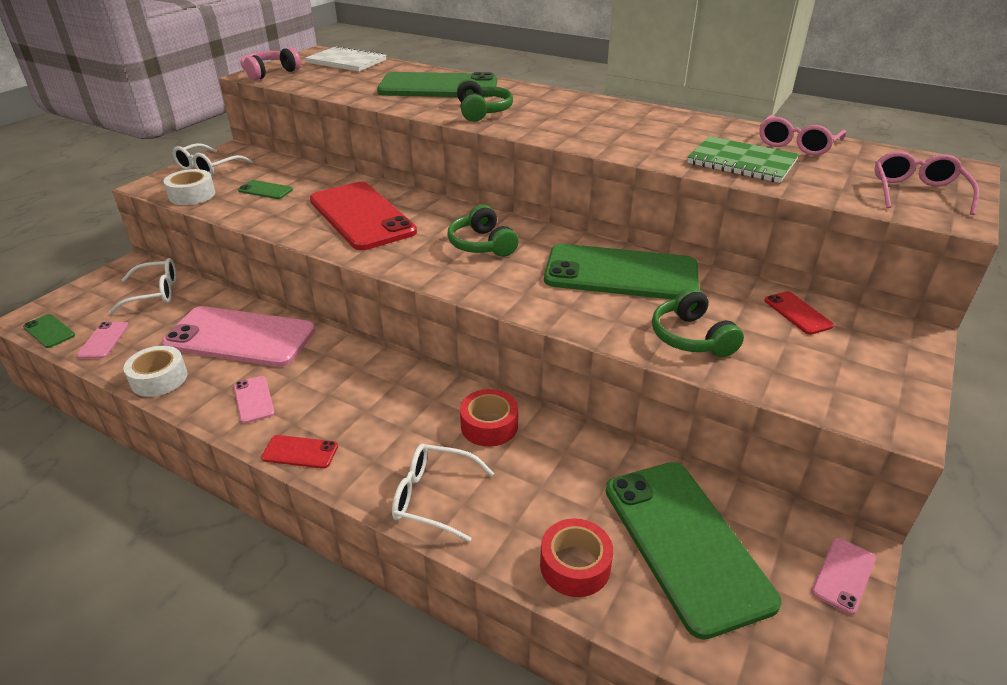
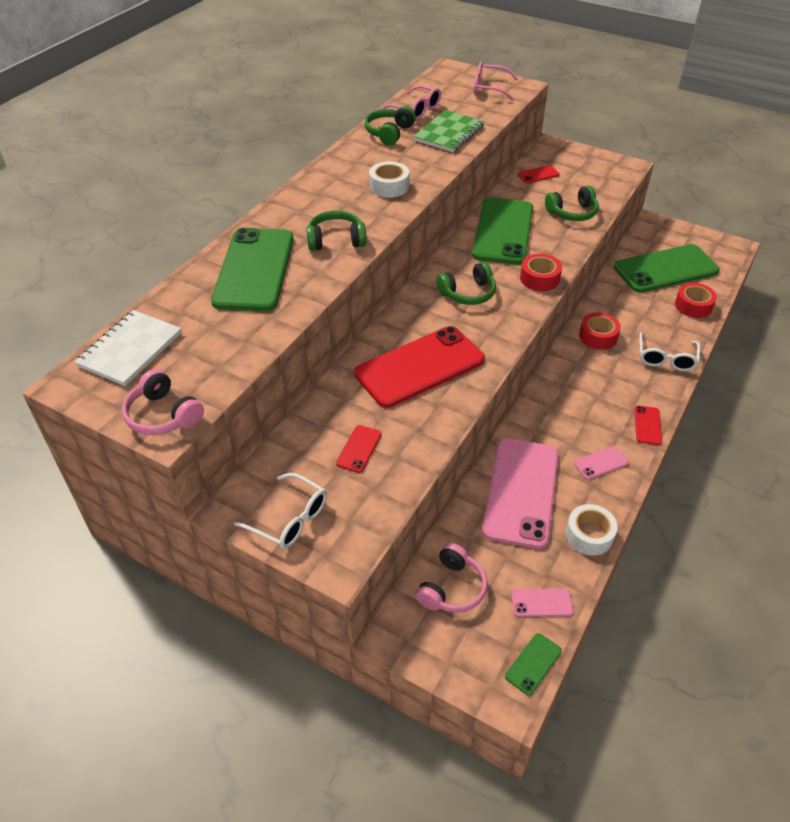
camera: 90 degrees left, 10 degrees up
(154, 293) = (452, 588): white glasses -> pink headphones
(192, 195) = (370, 513): white tape -> white tape (389, 186)
(265, 190) = (359, 449): green phone -> red phone
(512, 295) = (539, 278): none -> red tape
(721, 131) = (389, 133): none -> green headphones
(843, 575) = (667, 227): pink phone -> none

